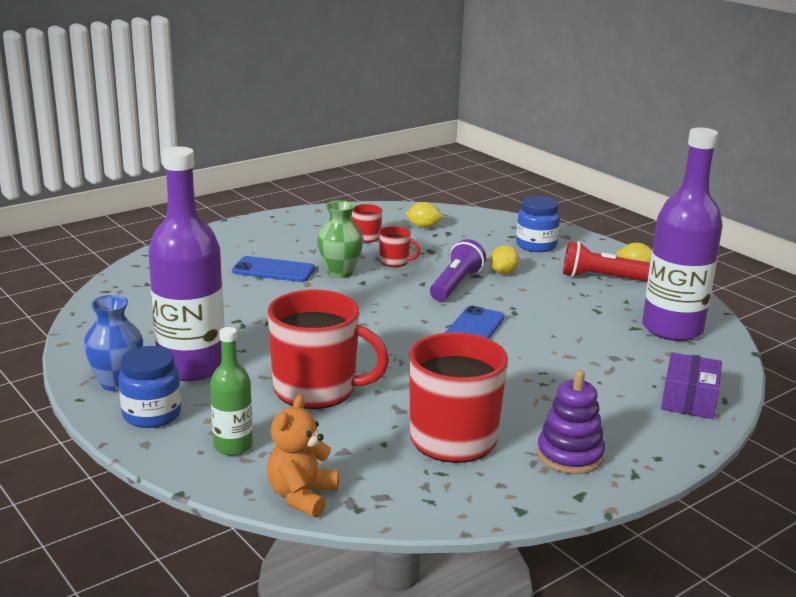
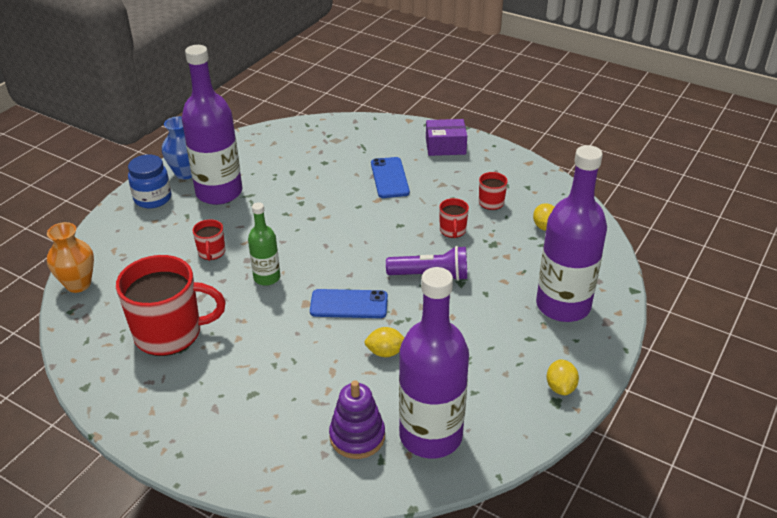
camera: 70 degrees right, 15 degrees up
(233, 446) = (127, 240): green bottle -> green bottle (267, 277)
(302, 496) = (78, 284): orange teddy bear -> orange vase
(317, 390) = (211, 252): red mug -> red mug, size x0.46
(340, 272) = (409, 209): green vase -> none
(503, 272) = (479, 297): yellow lemon -> yellow lemon (385, 352)
(536, 245) = (563, 305): blue jar -> purple bottle
(570, 455) = (165, 400): purple stacking toy -> purple stacking toy (357, 436)
(600, 278) = (517, 364): red flashlight -> none
(689, 400) = (287, 464): purple box -> purple box (445, 146)

